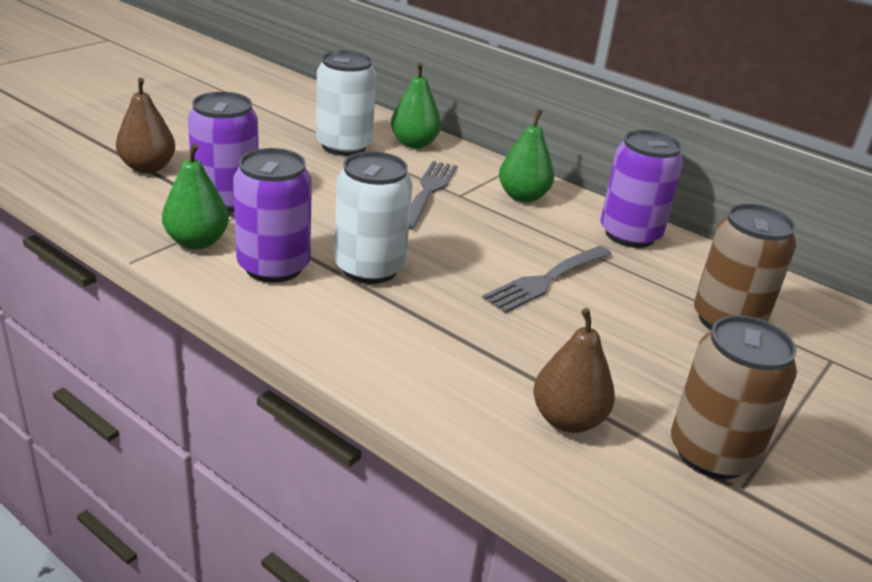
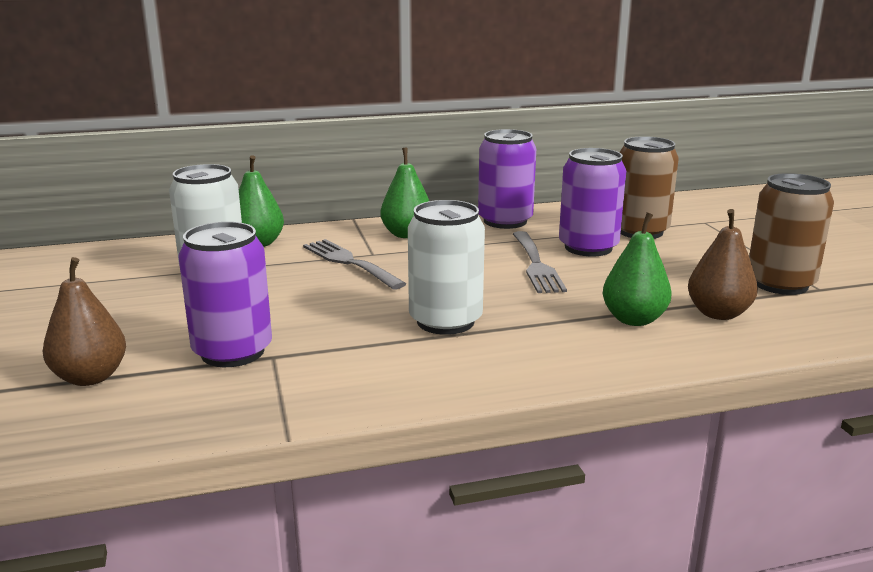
camera: 50 degrees left, 10 degrees down
(197, 242) = (296, 389): green pear -> green pear (634, 319)
(273, 267) = (393, 362): purple can -> purple can (588, 247)

